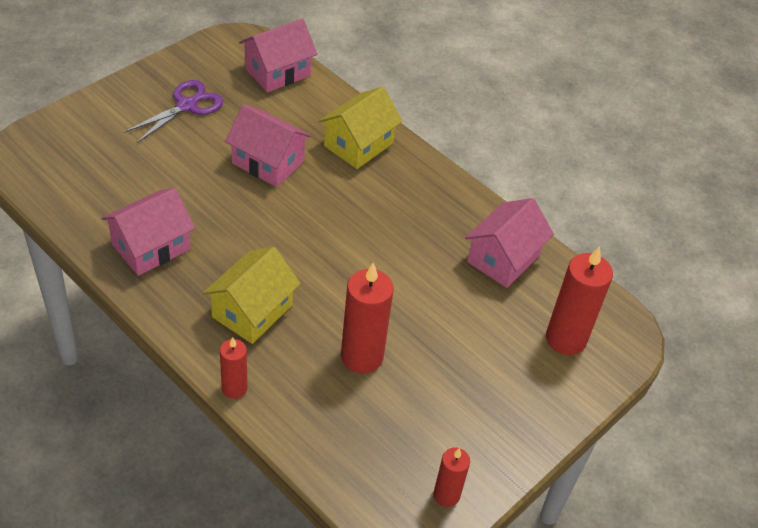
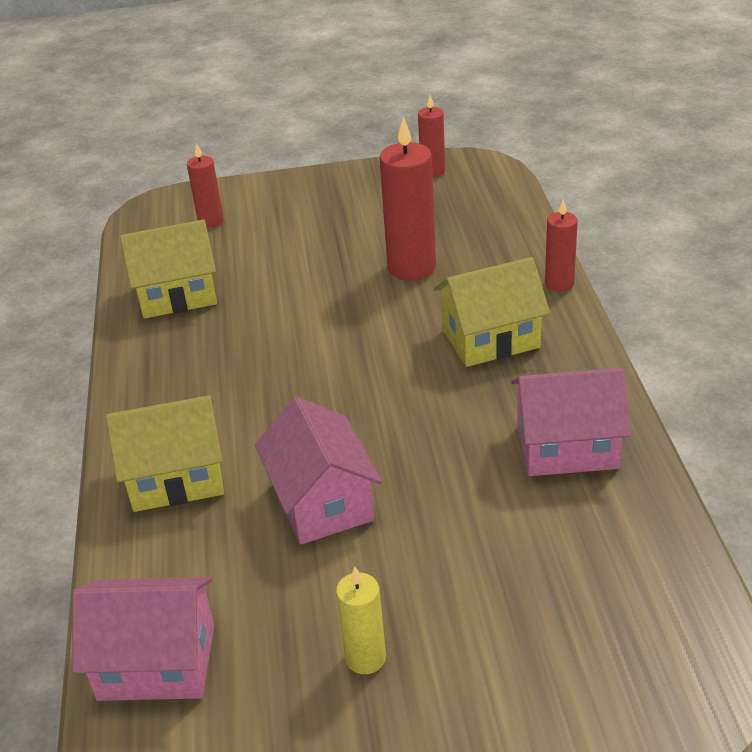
camera: 135 degrees left, 10 degrees down
(186, 106) = (365, 658): purple scissors -> yellow candle
(503, 258) = (177, 294): pink house -> yellow house
(565, 339) = (211, 221): red candle -> red candle, size x0.57

